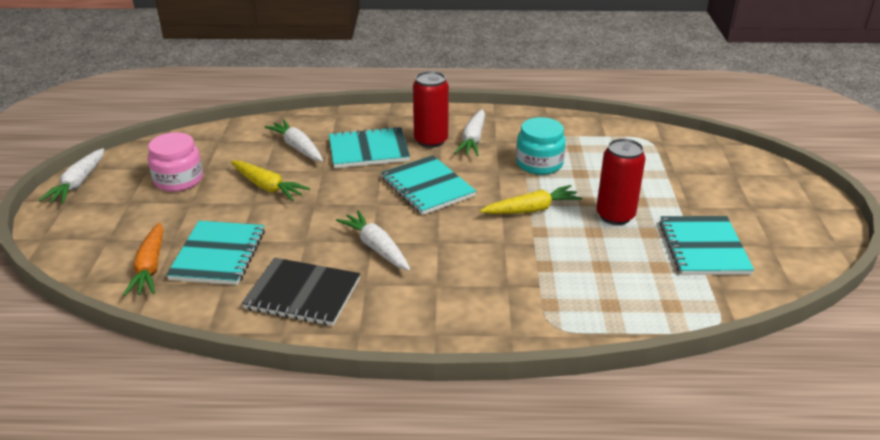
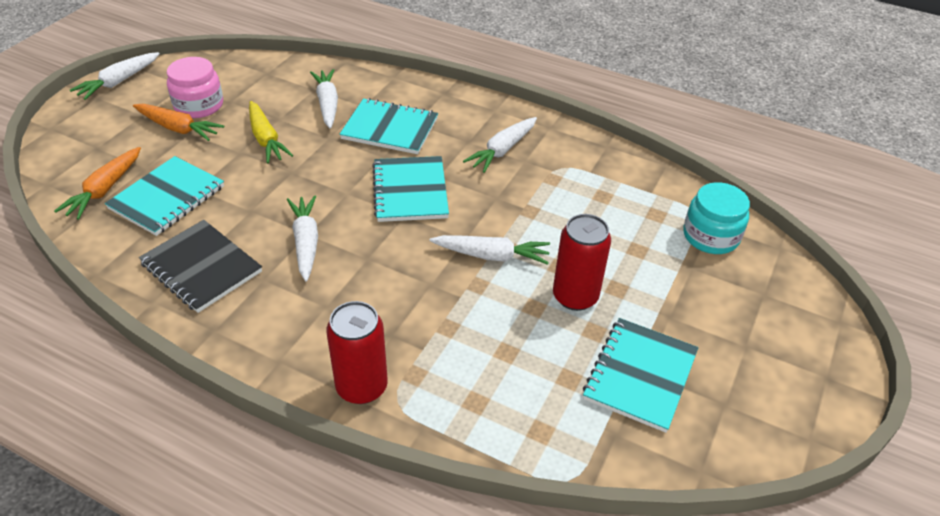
camera: 25 degrees right, 10 degrees up
(176, 202) = (178, 128): none -> orange carrot
(431, 140) = (459, 137): red can -> red can (361, 387)
(531, 210) = (491, 256): yellow carrot -> white carrot
(539, 163) = (548, 202): turquoise jar -> turquoise jar (710, 236)

